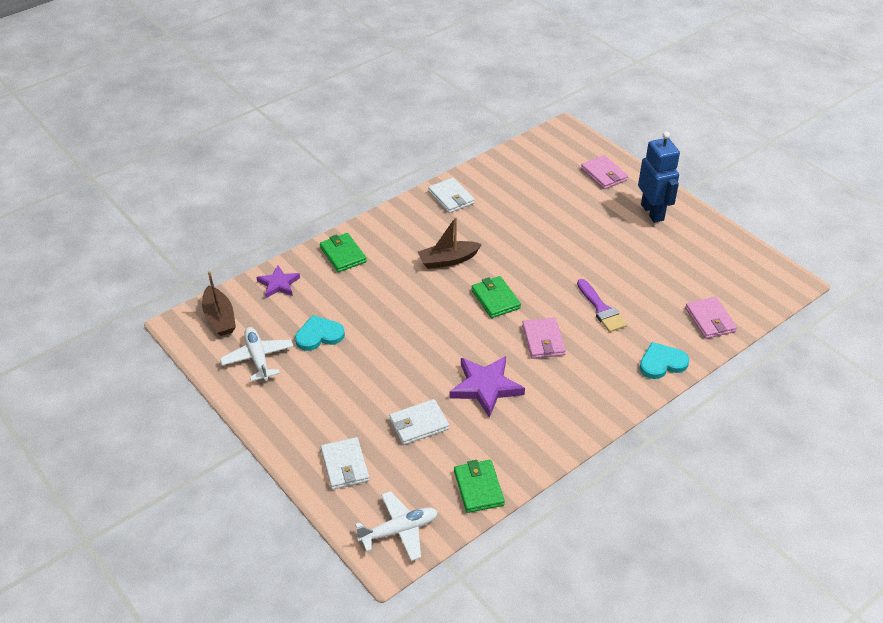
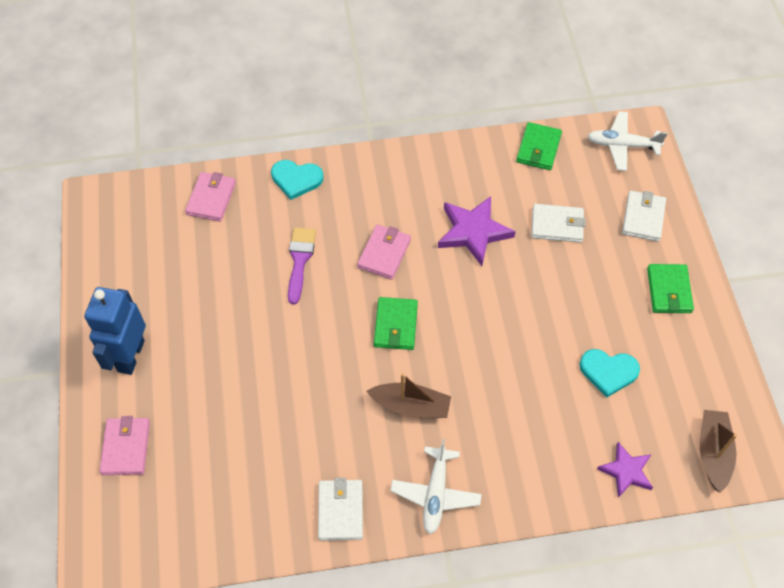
camera: 150 degrees left, 15 degrees up
(258, 358) = (685, 374): white plane -> white plane (435, 494)
(343, 255) = (529, 480): green wallet -> green wallet (669, 290)

